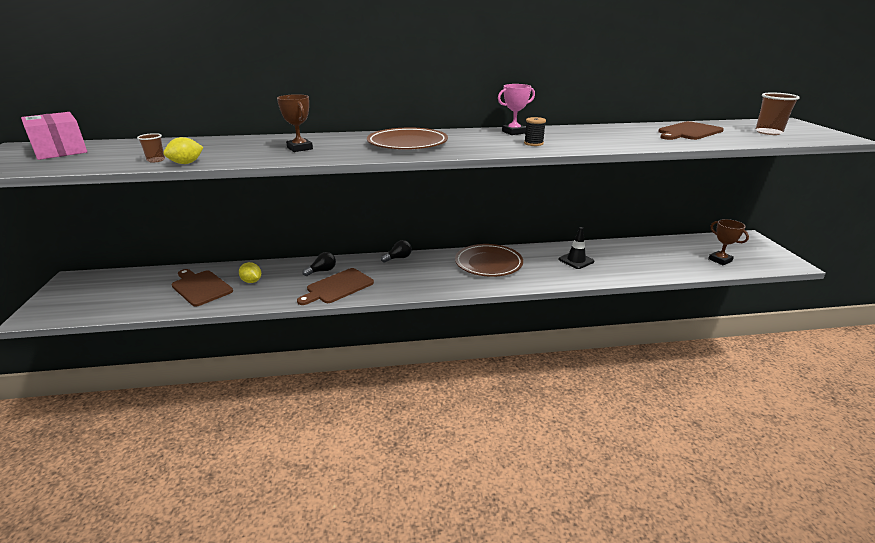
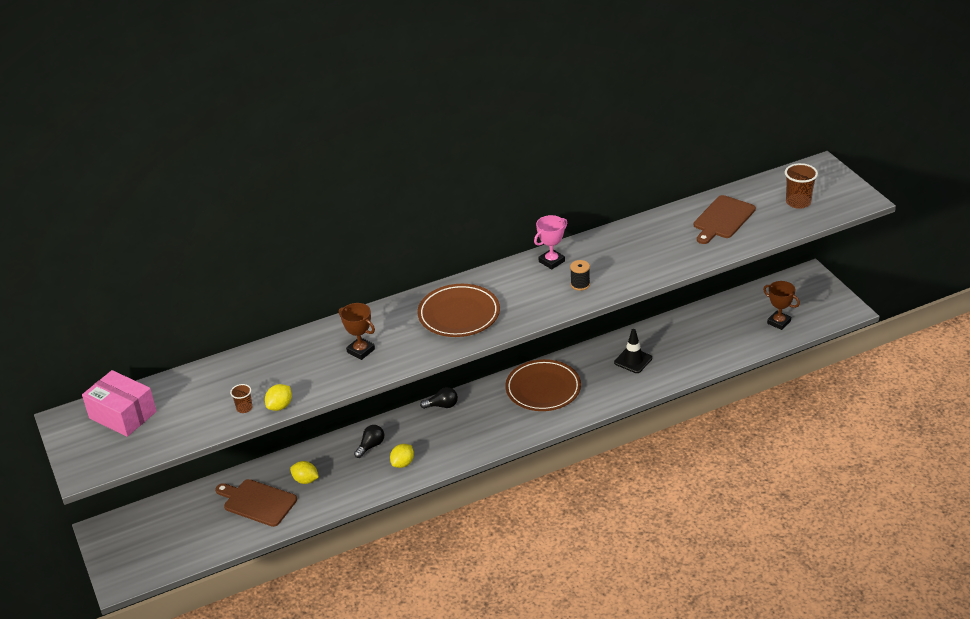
camera: 15 degrees left, 10 degrees up
(338, 287) = (403, 463): brown cutting board -> yellow lemon
(398, 258) = (442, 405): black light bulb -> black light bulb turned 45 degrees clockwise

